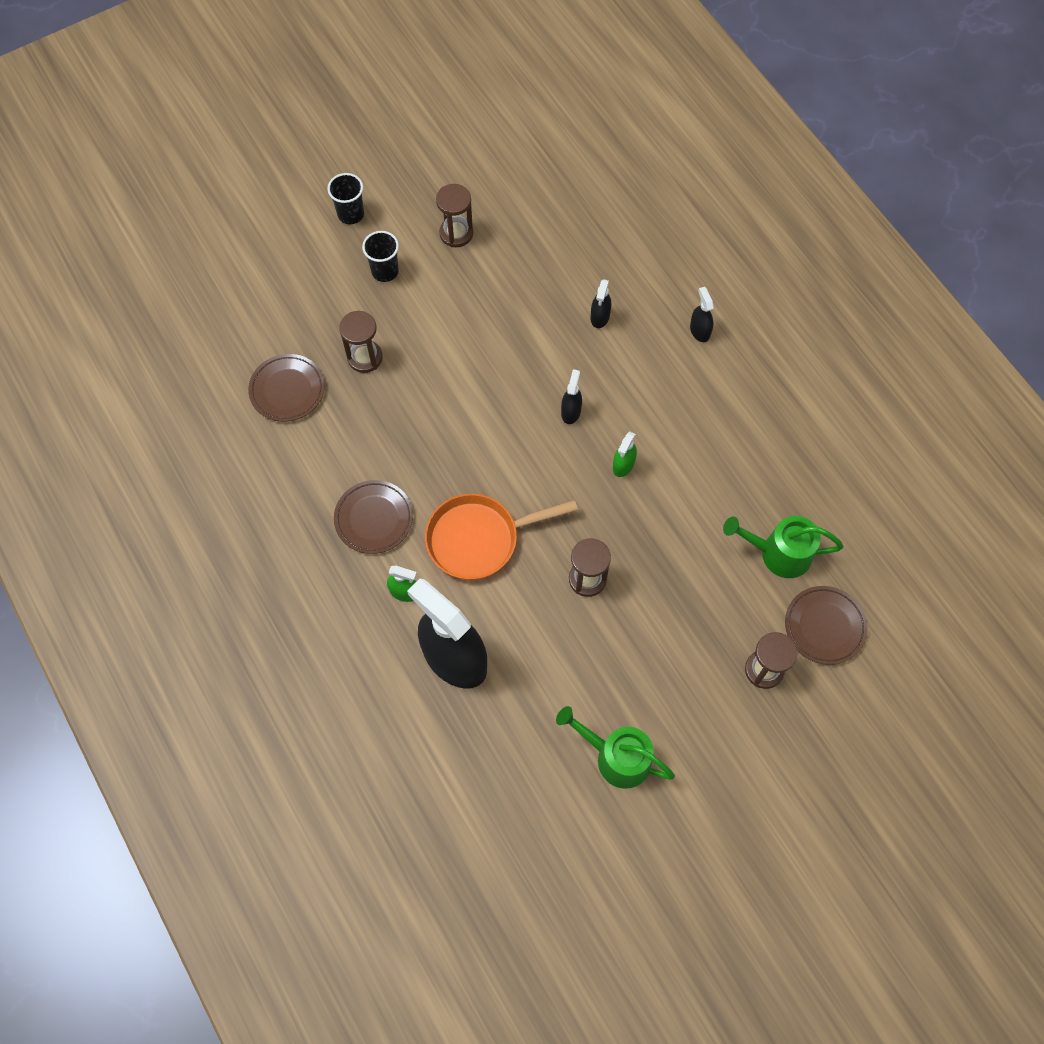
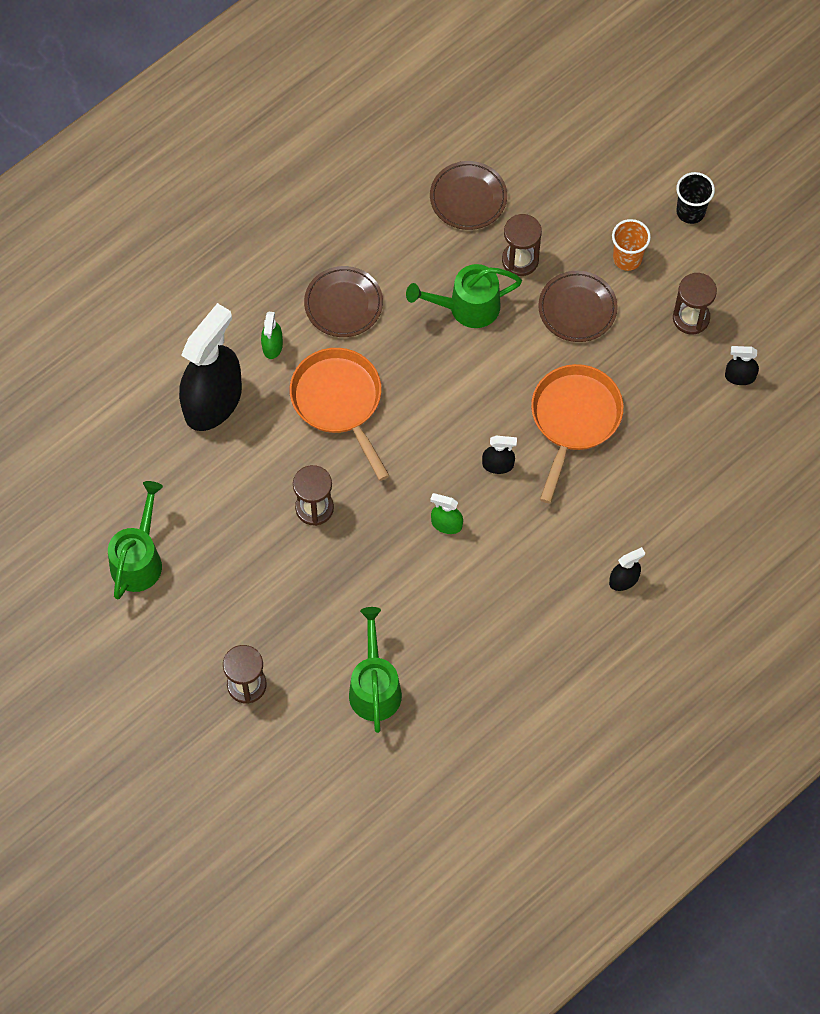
camera: 80 degrees right, 0 degrees up
(385, 271) = (627, 258): black cup -> orange cup
(403, 410) = (466, 307): none -> green watering can
(537, 342) = (574, 419): none -> orange pan
(600, 317) = (618, 477): black spray bottle -> black spray bottle (740, 376)
(824, 626) = (302, 739): brown plate -> brown plate (577, 309)

